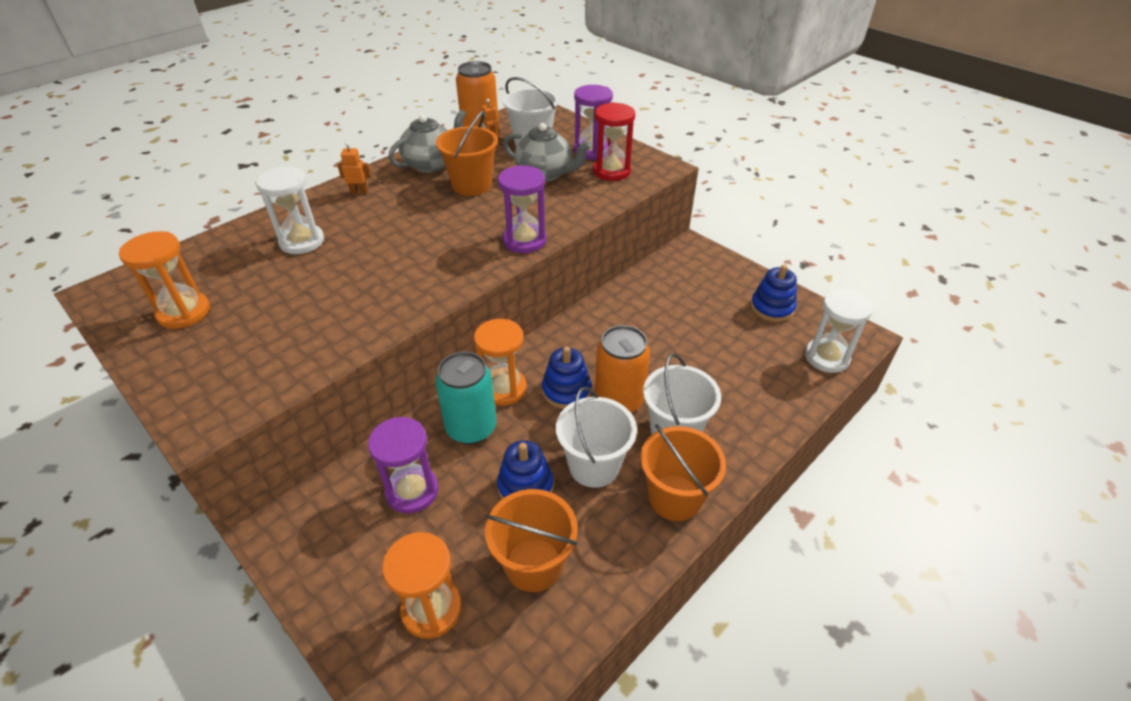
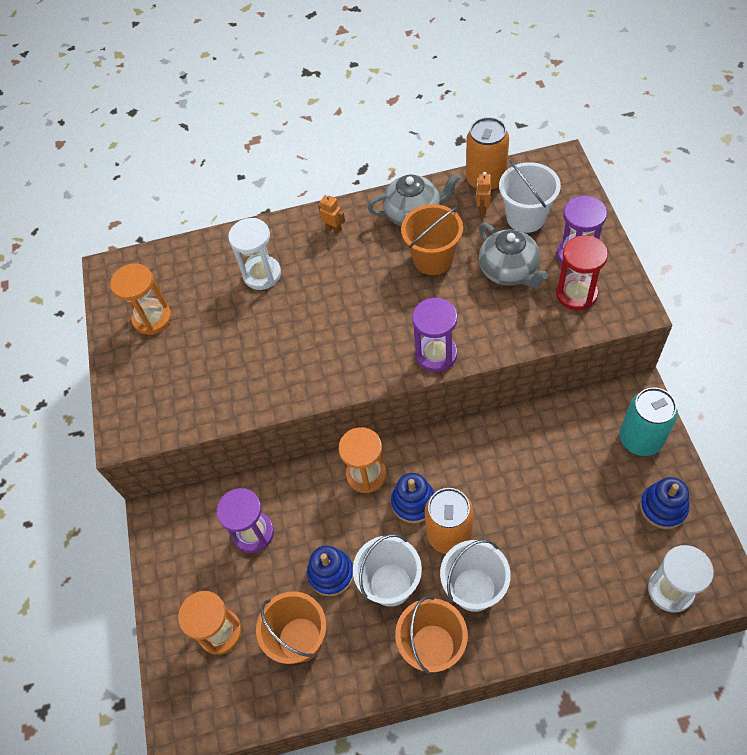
camera: 40 degrees right, 15 degrees up
(471, 428) = (322, 499): turquoise can -> turquoise can (640, 439)

